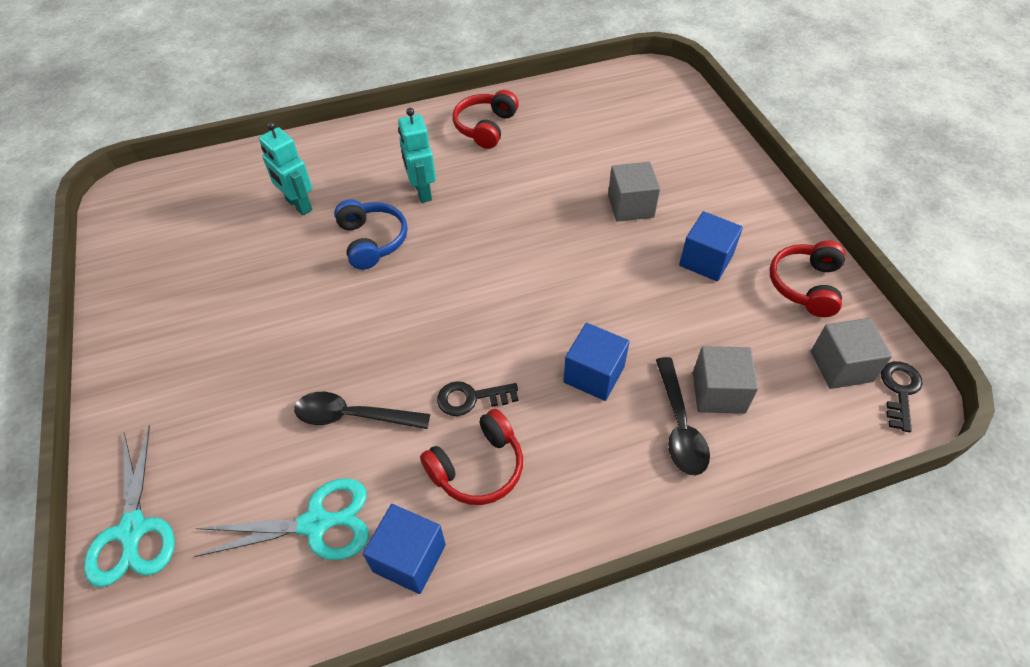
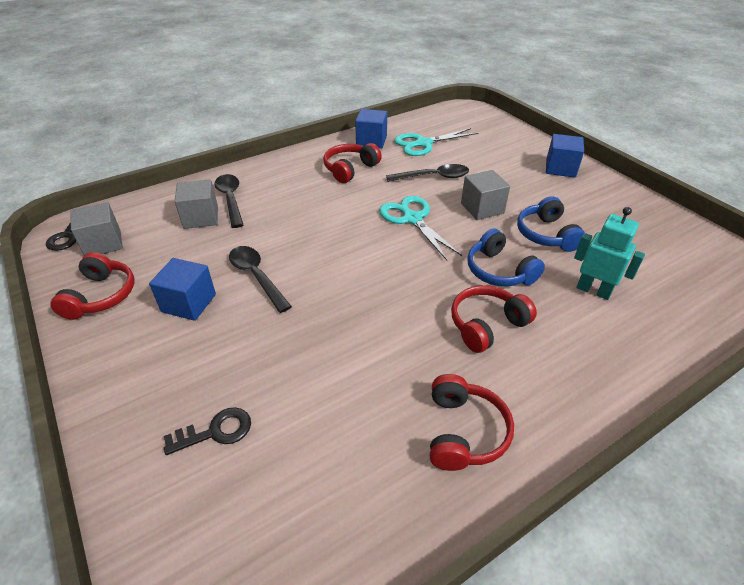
camera: 165 degrees right, 10 degrees down
(133, 531) = (507, 132): turquoise scissors -> turquoise scissors (412, 219)
(283, 277) = (546, 234): none -> blue headphones
(422, 191) = (486, 325): turquoise robot -> red headphones
(471, 398) = (366, 193): black key -> black key (215, 431)
(594, 374) = (287, 214): blue cube -> blue cube (560, 168)
(630, 206) = (260, 347): grey cube -> grey cube (482, 208)
(635, 280) = (256, 276): none -> black spoon

